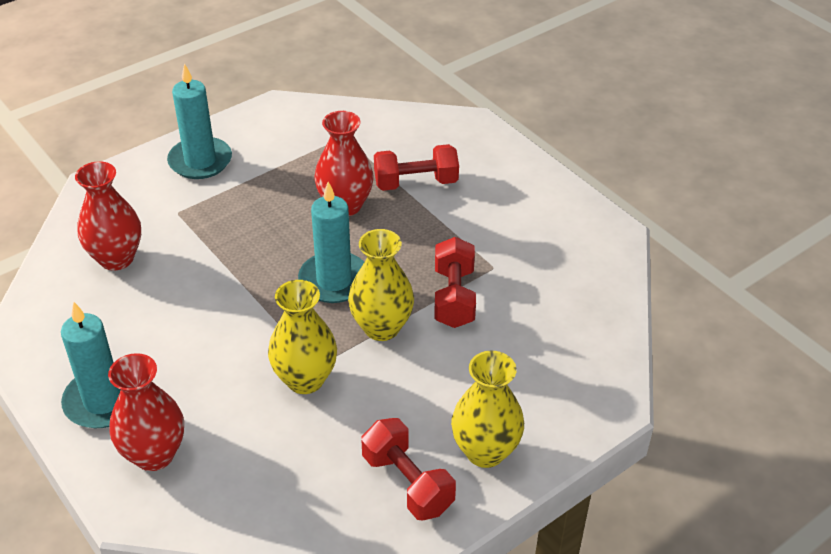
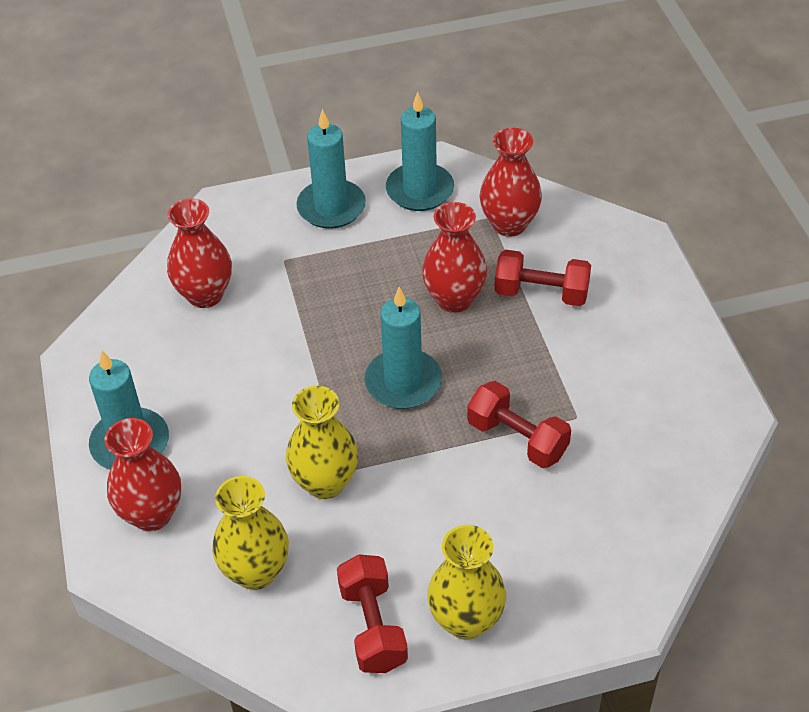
camera: 25 degrees right, 5 degrees up
(272, 130) = (420, 190): none -> turquoise candle
(362, 138) = (509, 224): none -> red vase
(381, 327) = (426, 450): yellow vase -> yellow vase (256, 571)
(454, 297) = (517, 439): red dumbbell -> red dumbbell turned 75 degrees counterclockwise

